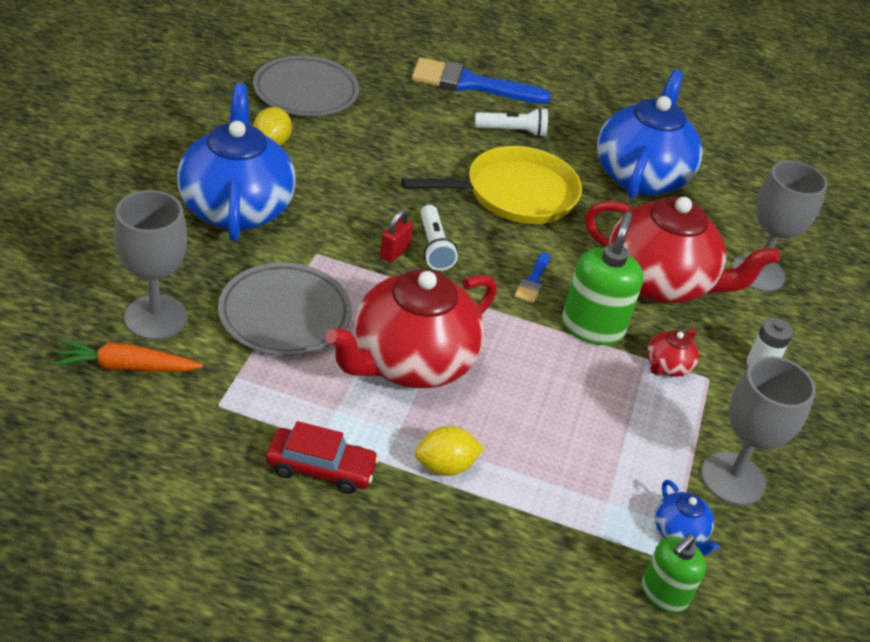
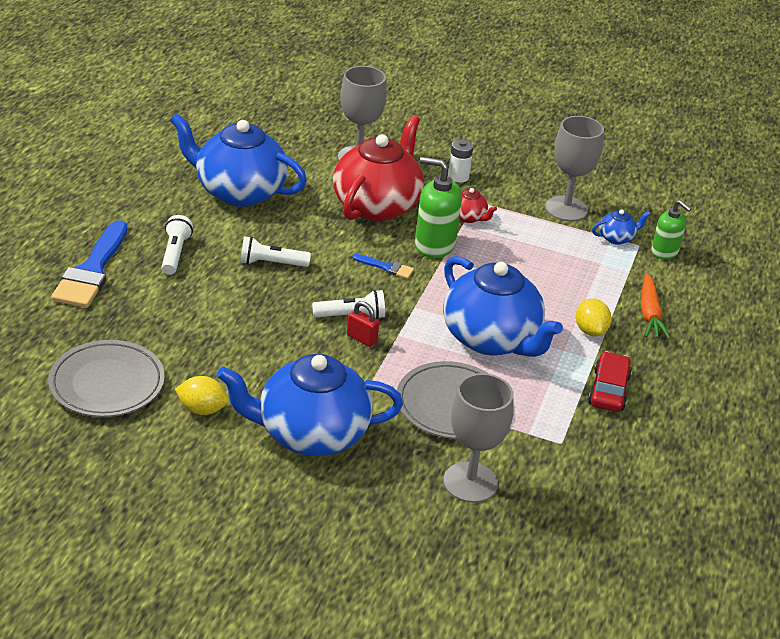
camera: 85 degrees left, 5 degrees down
(126, 367) = (532, 497): orange carrot -> orange carrot (649, 313)
(411, 362) = (491, 339): red teapot -> blue teapot
(515, 194) = (271, 263): yellow pan -> white flashlight

